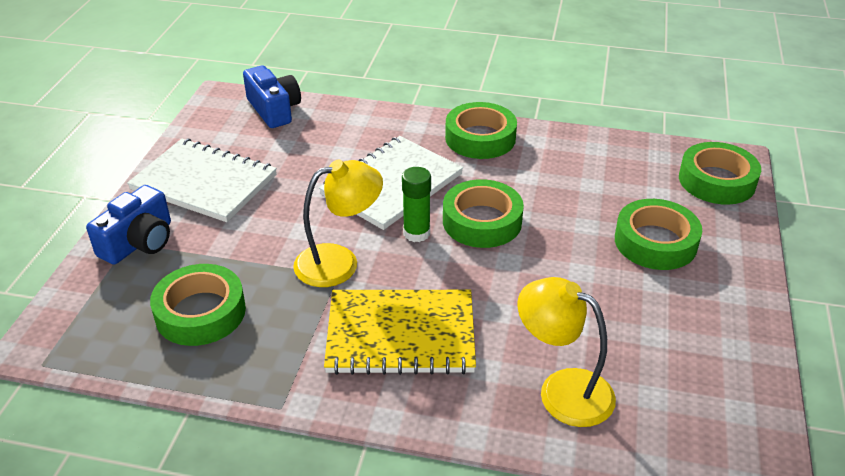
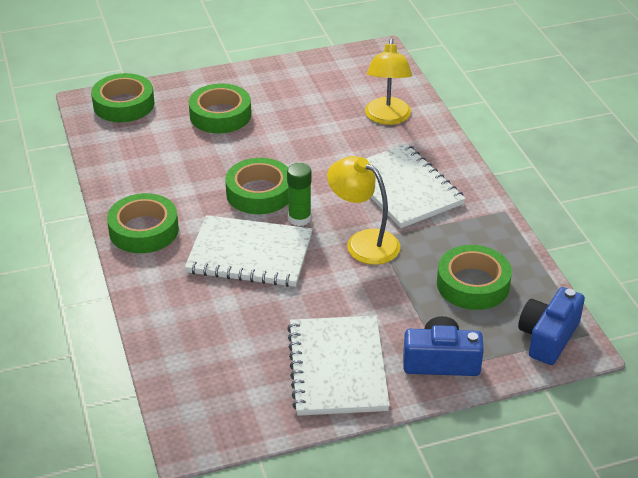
camera: 120 degrees left, 0 degrees up
(274, 109) = (186, 384): blue camera -> blue camera (548, 337)
(401, 334) = (403, 188): yellow notebook -> white notebook

